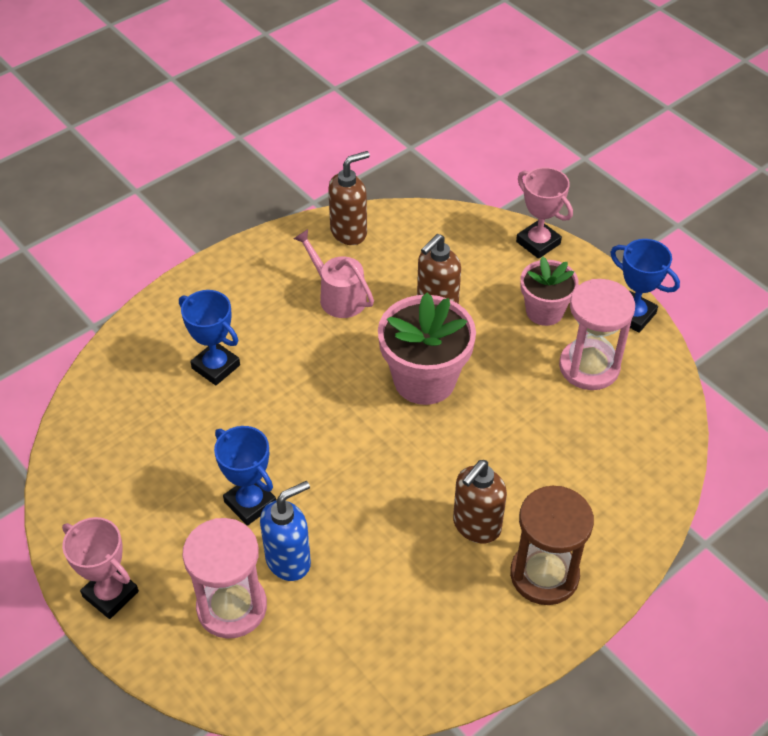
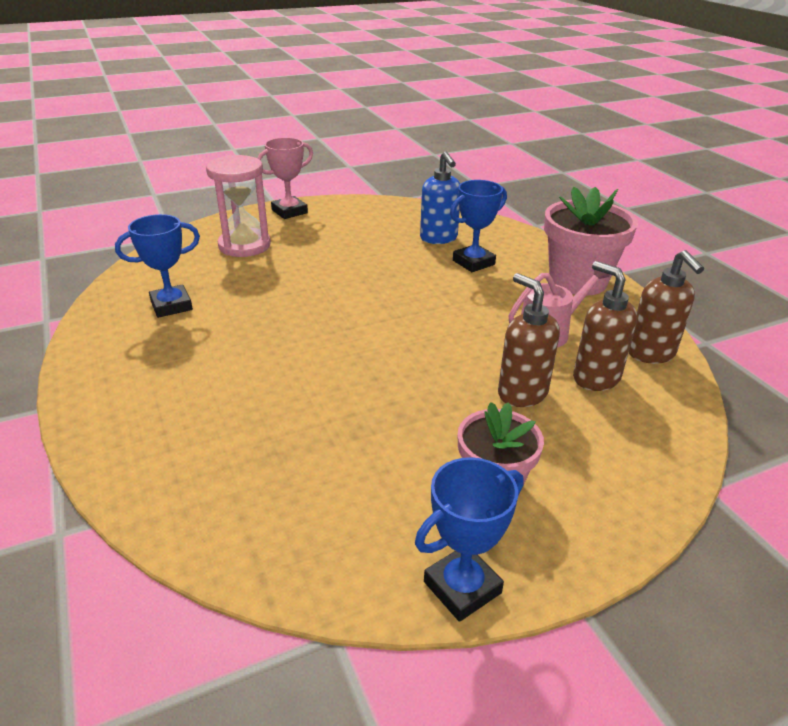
camera: 105 degrees right, 15 degrees down
(250, 503) = (326, 261): blue trophy -> blue trophy (171, 306)
(289, 560) = (263, 269): blue soap dispenser -> blue soap dispenser (439, 238)
(424, 380) = (414, 364): pink flower pot -> pink flower pot (578, 281)
(476, 526) = (221, 360): brown soap dispenser -> brown soap dispenser (595, 378)
(538, 243) = (636, 515): pink trophy -> none
(544, 575) = (137, 388): brown hourglass -> none
(589, 367) = (380, 501): pink hourglass -> none

